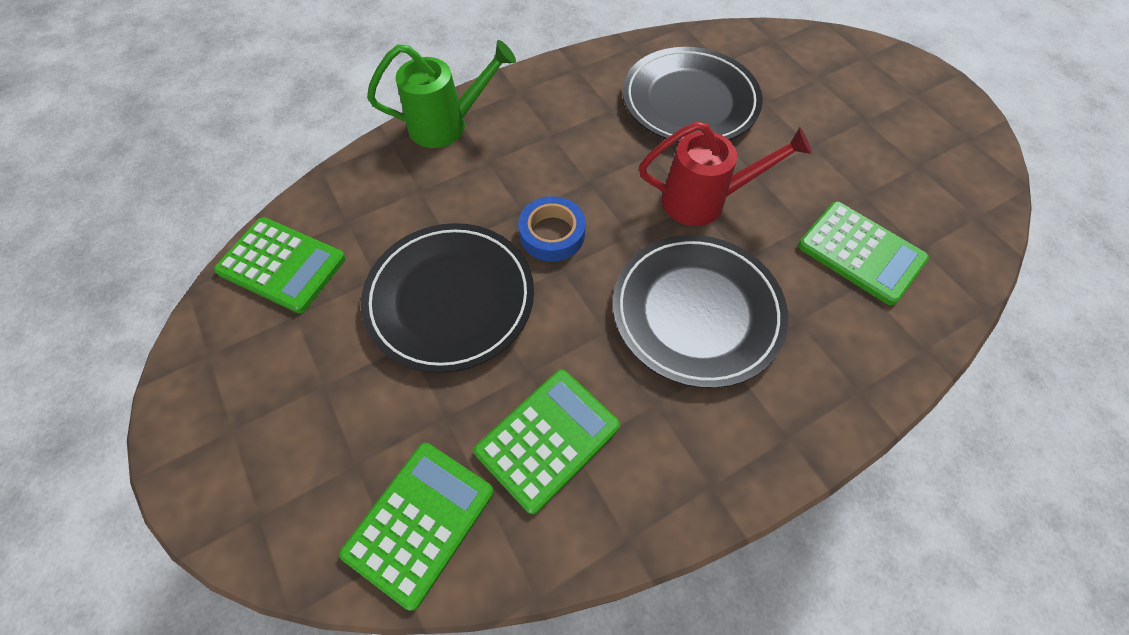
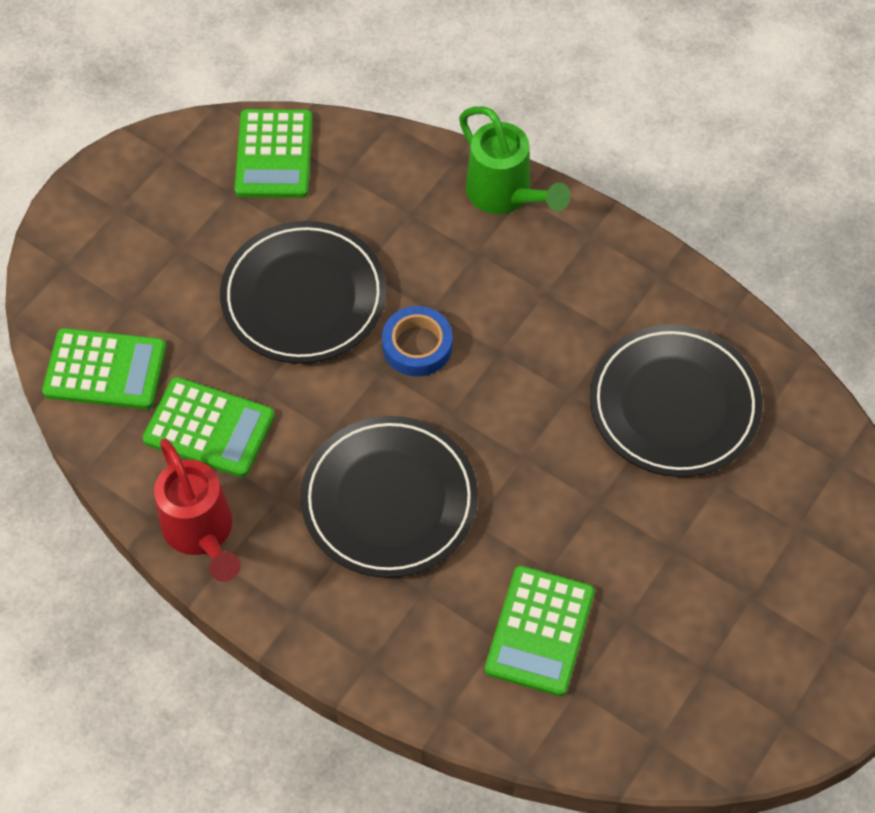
camera: 65 degrees right, 0 degrees up
(704, 201) = (531, 464): red watering can -> red watering can (201, 533)

